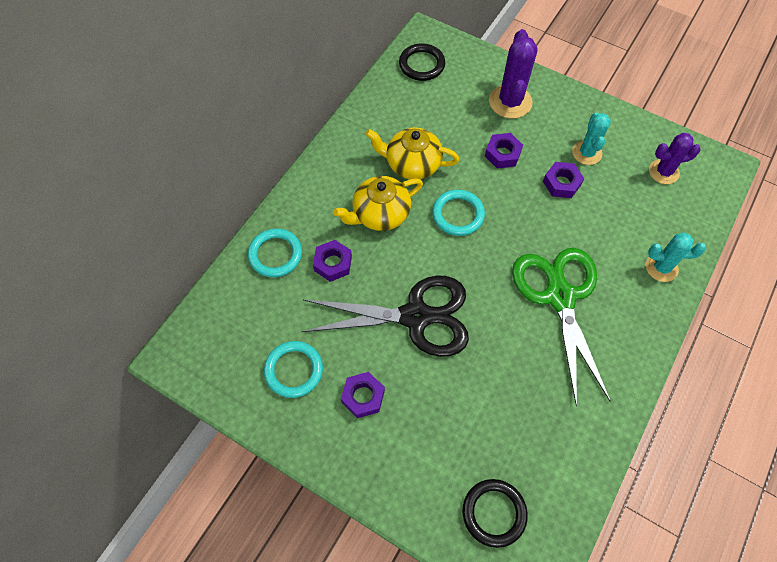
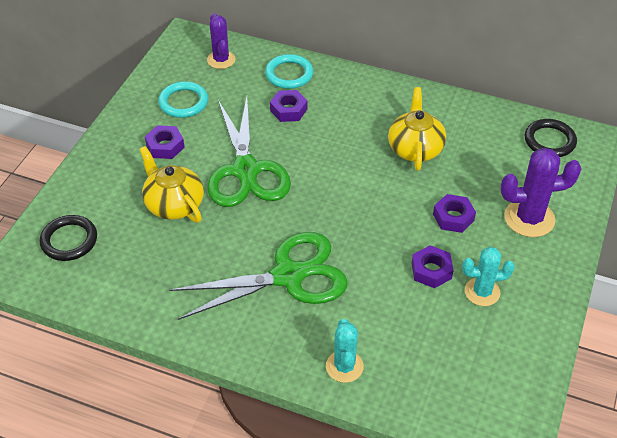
camera: 80 degrees right, 15 degrees down
(380, 214) = (349, 133): yellow teapot -> yellow teapot (173, 204)
(416, 316) = (246, 170): black scissors -> green scissors
(458, 214) = (365, 188): turquoise ring -> none
(663, 172) = (481, 369): purple cactus -> purple cactus (221, 60)

